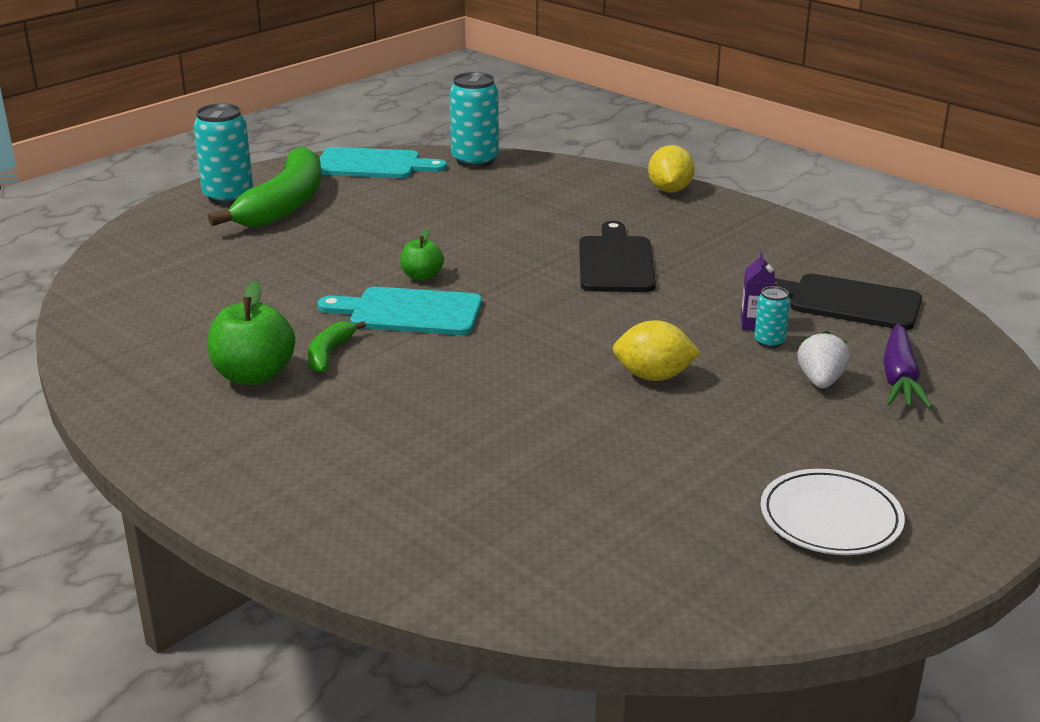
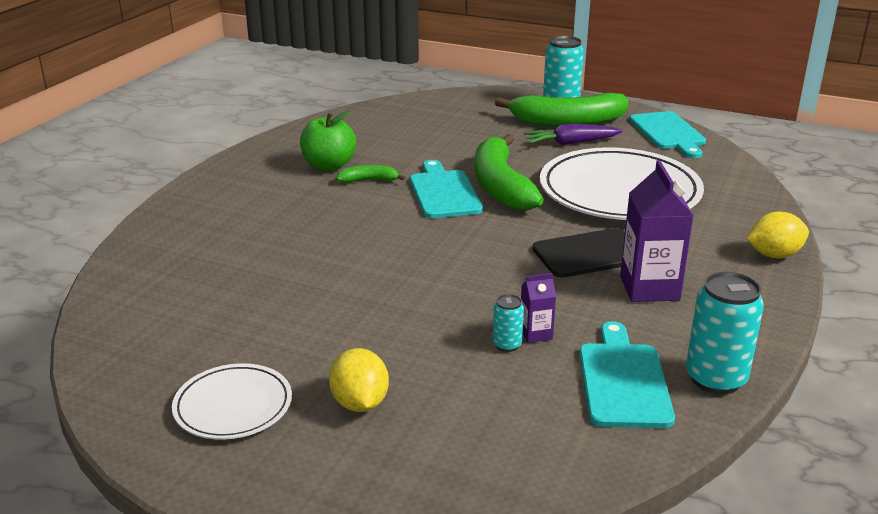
camera: 70 degrees right, 0 degrees up
(422, 276) = (500, 186): green apple -> green banana
(475, 160) = (725, 165): turquoise can -> turquoise can (715, 379)
(492, 220) = (619, 192): none -> white plate
(653, 376) = (410, 298): yellow lemon -> yellow lemon (360, 403)
(698, 254) = (649, 288): none -> purple carton
(820, 381) = (452, 379): white strawberry -> none
(848, 302) = (623, 380): black cutting board -> turquoise cutting board
(899, 378) = (485, 425): purple carrot -> purple carrot (571, 143)

